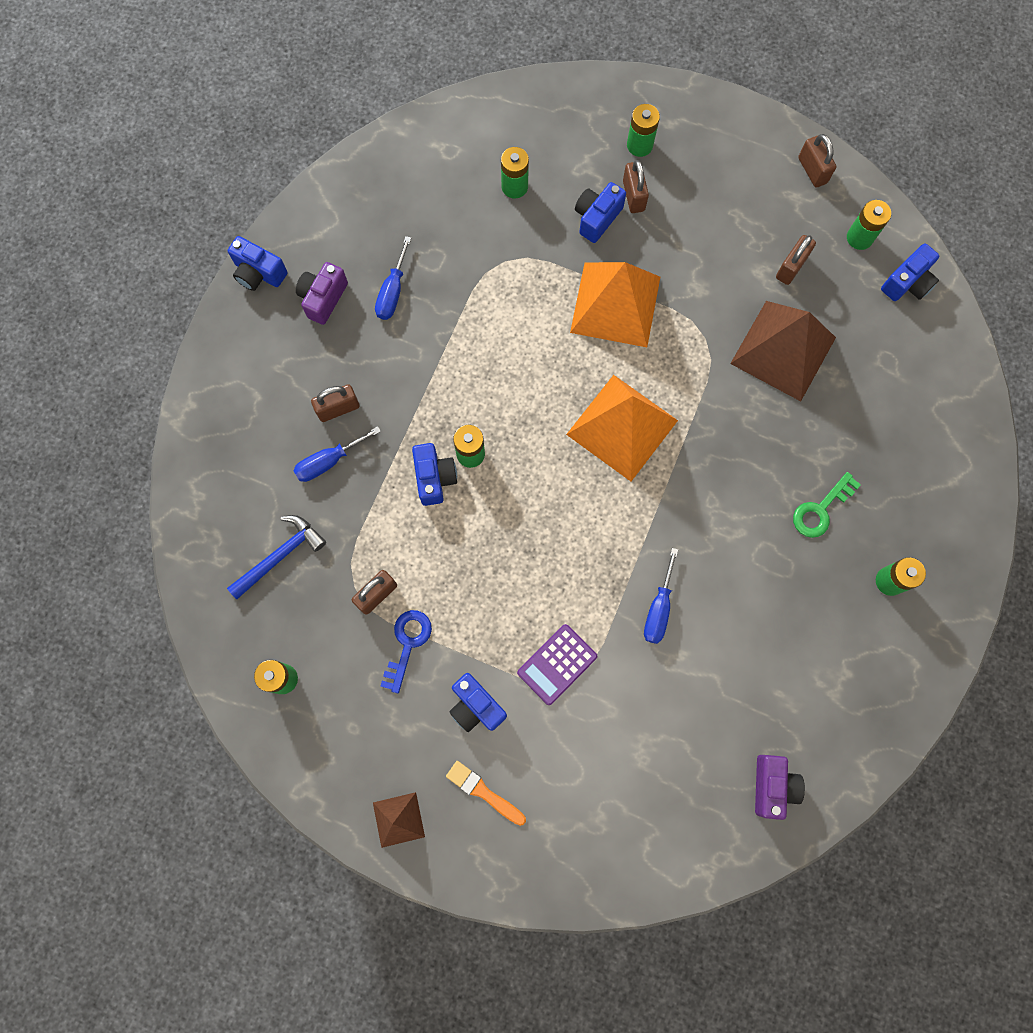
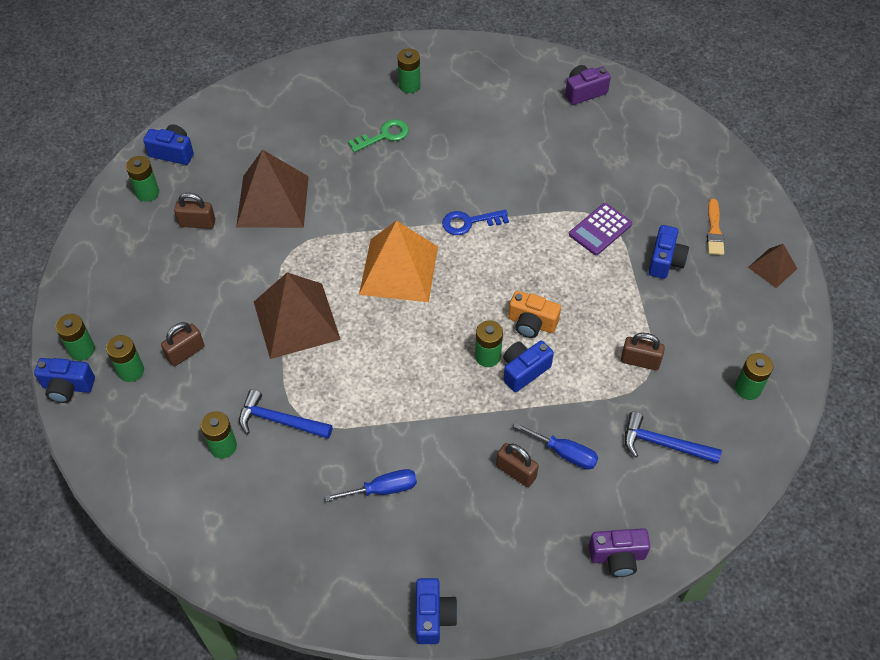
camera: 120 degrees left, 20 degrees down
(323, 298) = (424, 543): purple camera -> purple camera (617, 557)
(407, 644) = (658, 323): blue key -> blue key (469, 222)
(482, 518) = (531, 323): none -> orange camera
(512, 241) = (279, 421): none -> blue hammer
(557, 664) = (600, 229): purple calculator -> purple calculator turned 120 degrees clockwise
(597, 218) = (222, 369): blue camera -> blue camera (68, 387)
(615, 304) = (296, 320): orange pyramid -> brown pyramid
(658, 608) = (518, 191): blue screwdriver -> none
(687, 115) = (82, 350): none -> green battery
(812, 170) = (98, 243): brown padlock -> none
(821, 509) = (384, 136): green key -> green key turned 45 degrees counterclockwise

